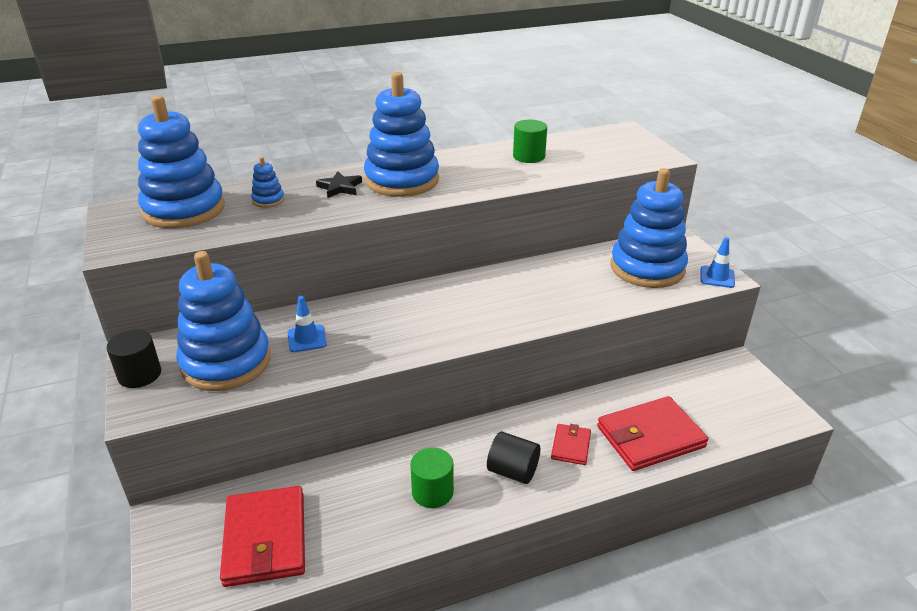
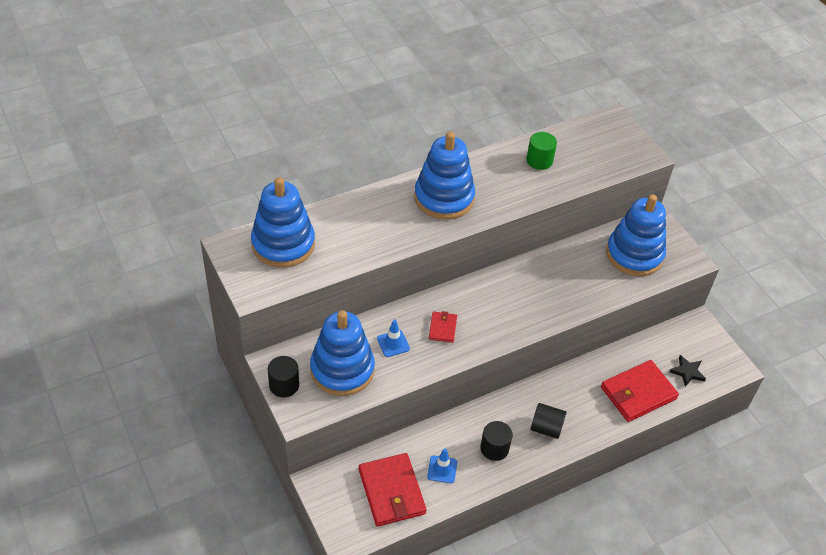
camera: 10 degrees left, 15 degrees up
(268, 200) = (345, 229): blue stacking toy -> none
(340, 187) = (397, 210): black star -> black star (687, 372)
(432, 492) = (494, 448): green cylinder -> black cylinder
(571, 446) = (583, 404): red wallet -> red wallet (442, 328)
(717, 277) = (687, 261): blue traffic cone -> blue traffic cone (442, 469)

